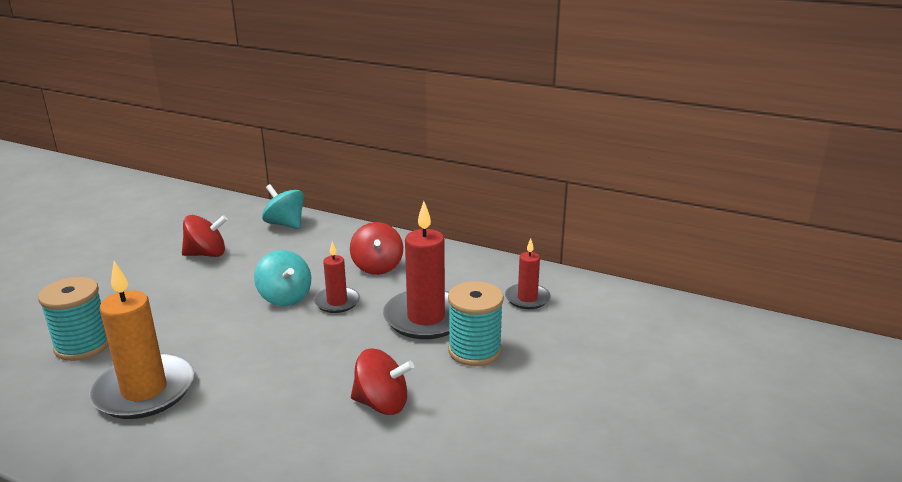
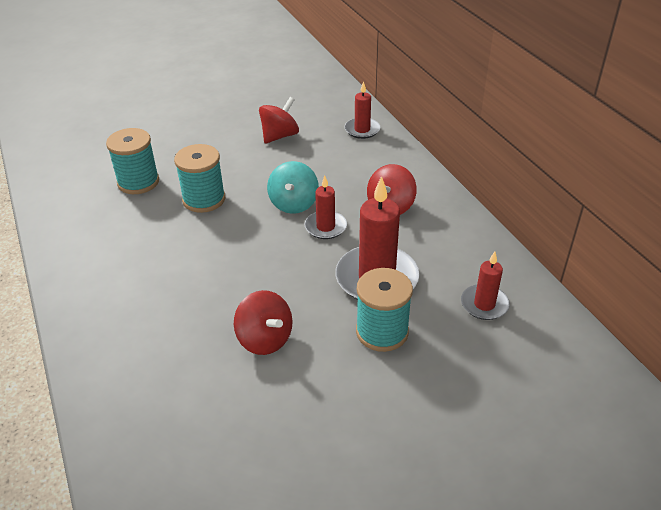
camera: 40 degrees right, 15 degrees up
(144, 390) = (138, 239): orange candle -> none
(183, 330) = (204, 199): none -> turquoise spool
(207, 254) = (279, 136): red spinning top -> red spinning top turned 75 degrees counterclockwise
(285, 224) = (362, 130): turquoise spinning top -> red candle

